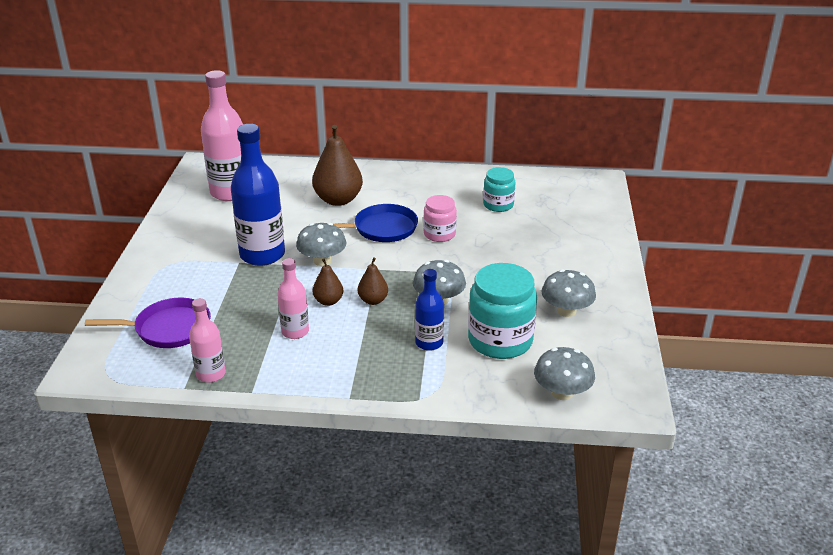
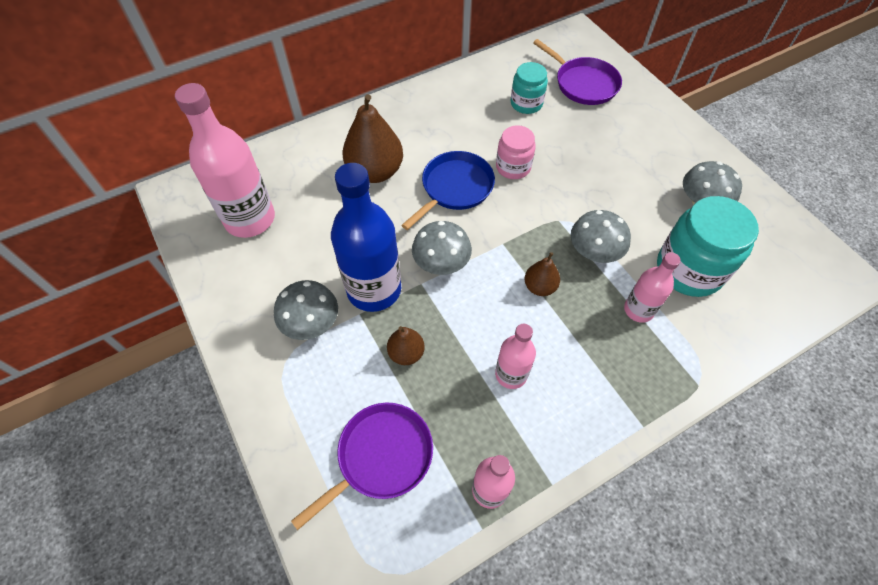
camera: 35 degrees left, 25 degrees up
(328, 301) = (501, 313): brown pear -> brown pear (406, 353)
(429, 343) = (638, 310): blue bottle -> pink bottle
(562, 210) = (583, 84): none -> purple pan
(562, 392) = (790, 300): grey mushroom -> grey mushroom (311, 322)

